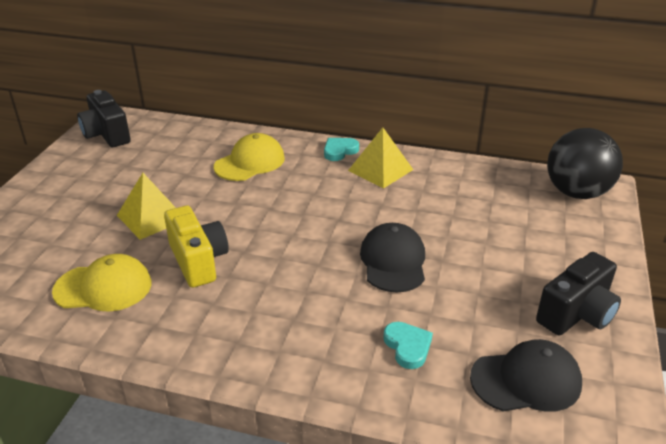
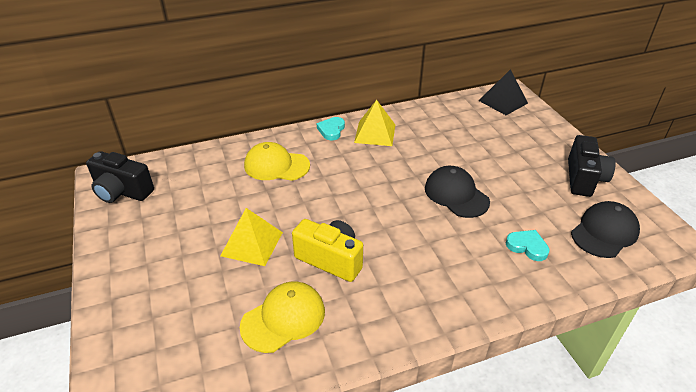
camera: 35 degrees left, 5 degrees up
(250, 162) = (276, 165): yellow cap -> yellow cap turned 90 degrees counterclockwise
(576, 192) = (503, 102): black ball -> black pyramid

